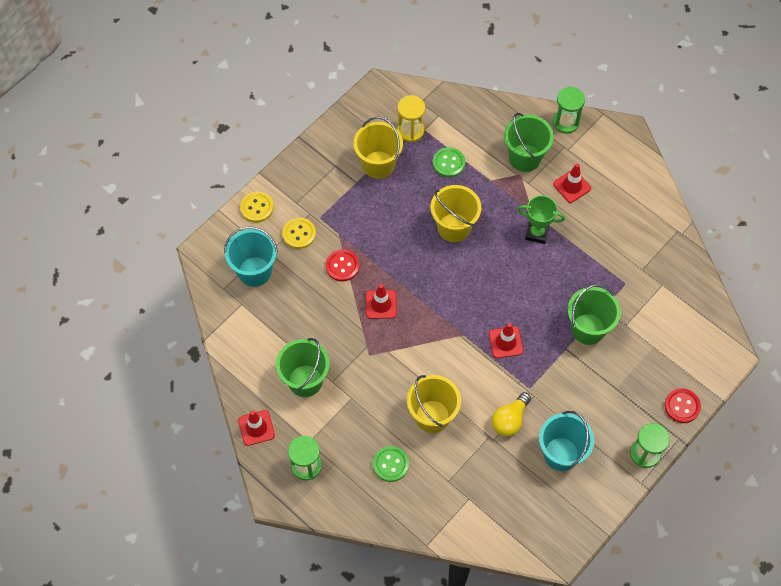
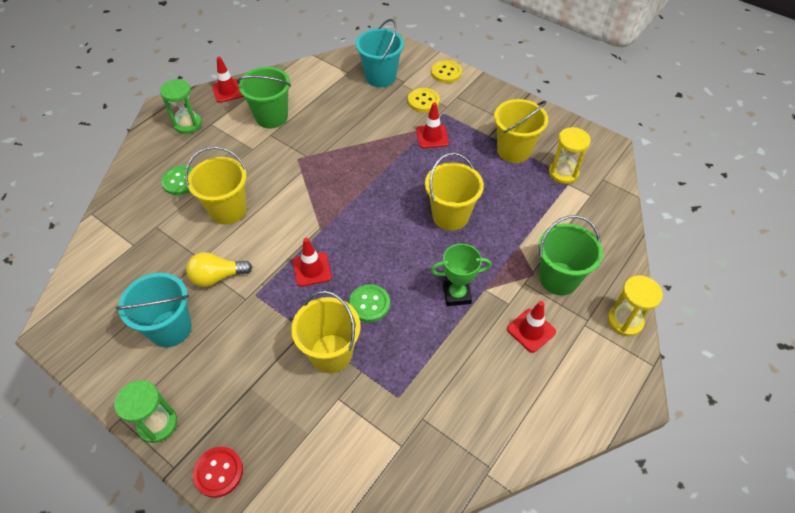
camera: 85 degrees right, 10 degrees down
(342, 266) = (392, 132): red button -> none
(381, 304) = (353, 163): red traffic cone -> red traffic cone (432, 136)
(448, 163) = (531, 207): green button -> green button (369, 304)
(510, 420) = (217, 277): yellow light bulb -> yellow light bulb turned 45 degrees counterclockwise
(536, 233) = (457, 294): green trophy -> green trophy turned 75 degrees clockwise
(565, 122) = (624, 321): green hourglass -> yellow hourglass
(588, 329) = (331, 353): green bucket -> yellow bucket

